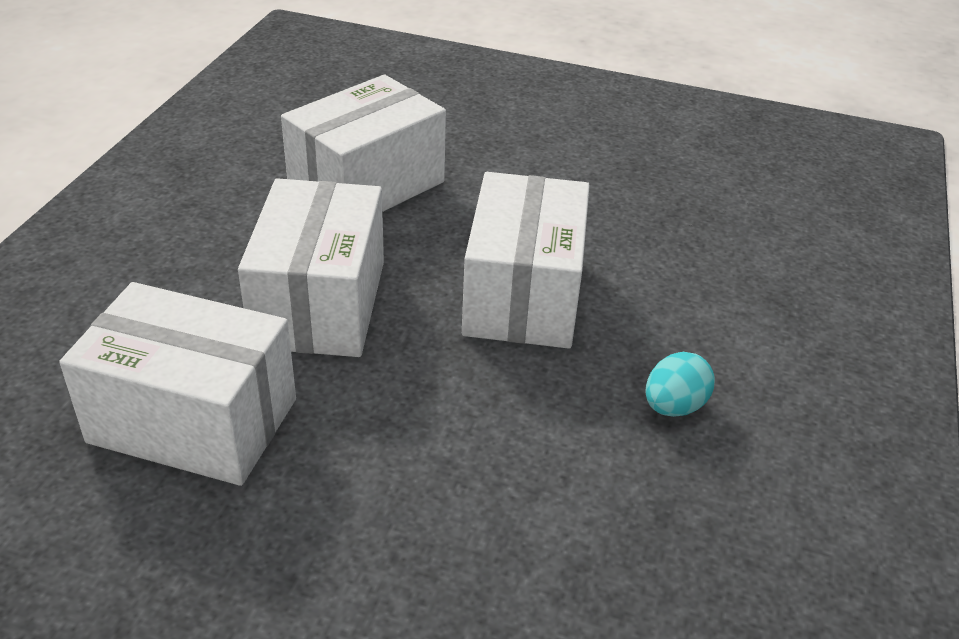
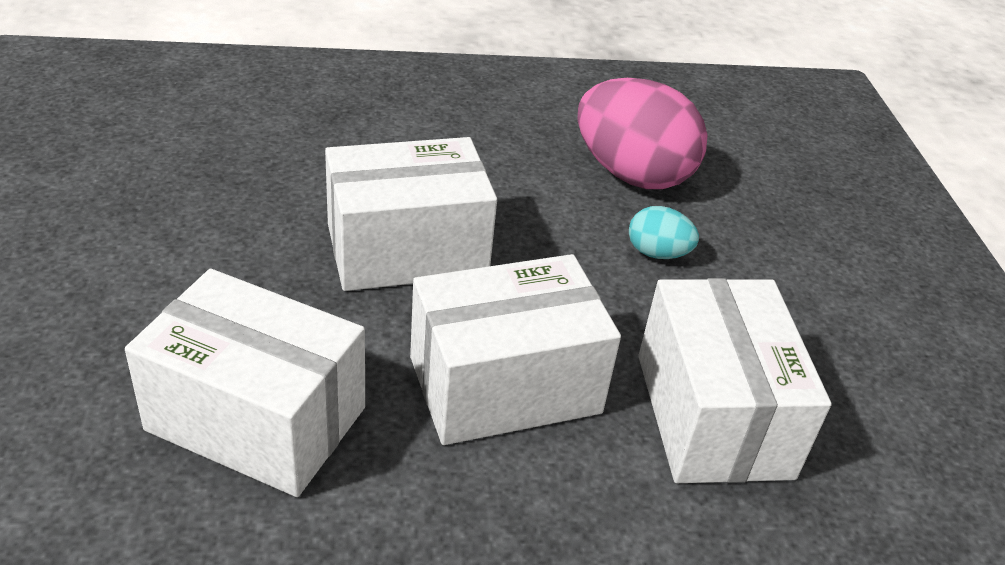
camera: 115 degrees left, 0 degrees up
(604, 531) = (632, 175): none -> pink egg
(674, 406) = (495, 157): turquoise egg -> turquoise egg (657, 253)

